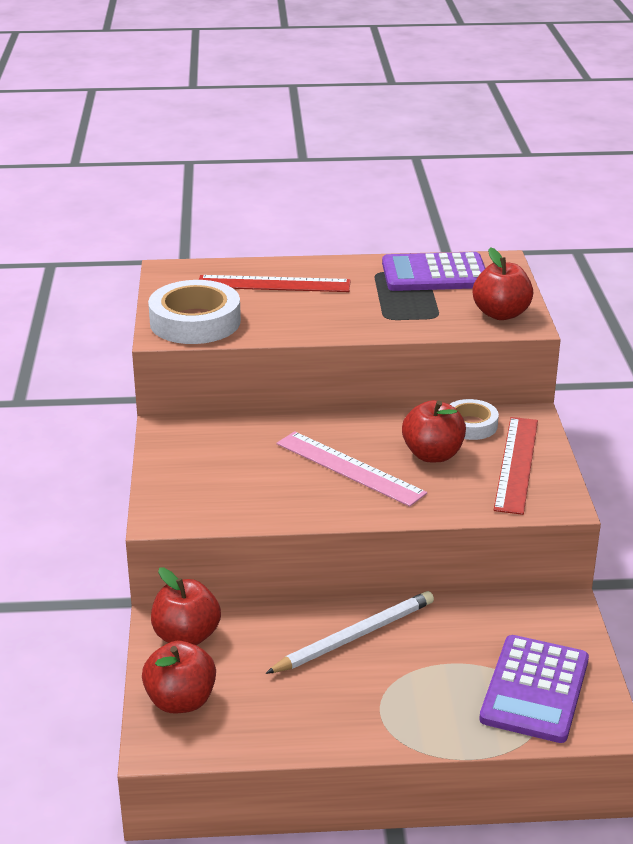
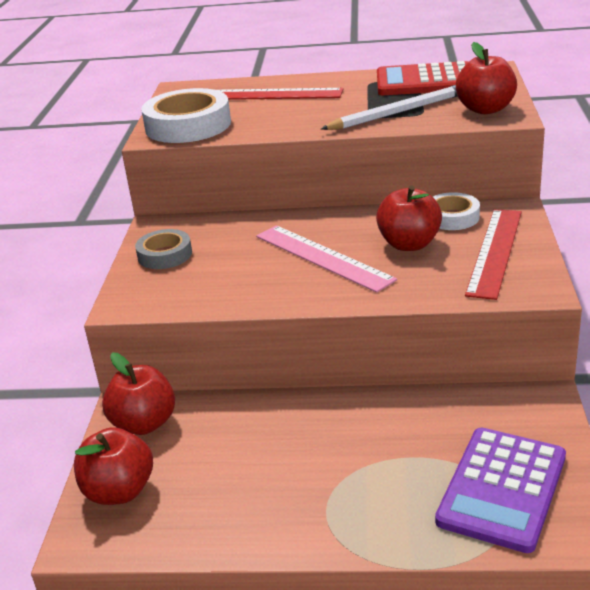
camera: 10 degrees right, 0 degrees up
(186, 463) = (165, 255): none -> grey tape
(354, 636) = (314, 426): white pencil -> white pencil (399, 112)
(434, 274) = (425, 81): purple calculator -> red calculator

